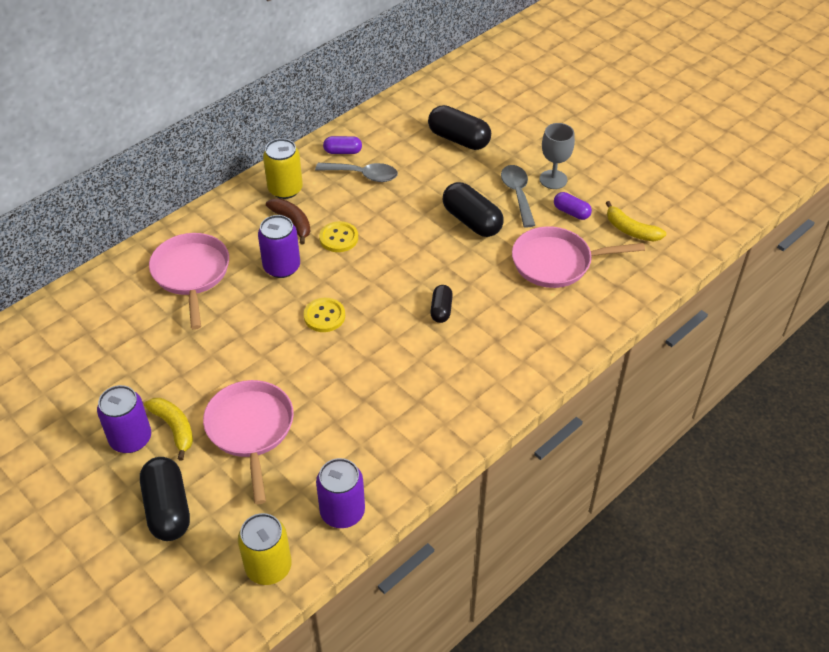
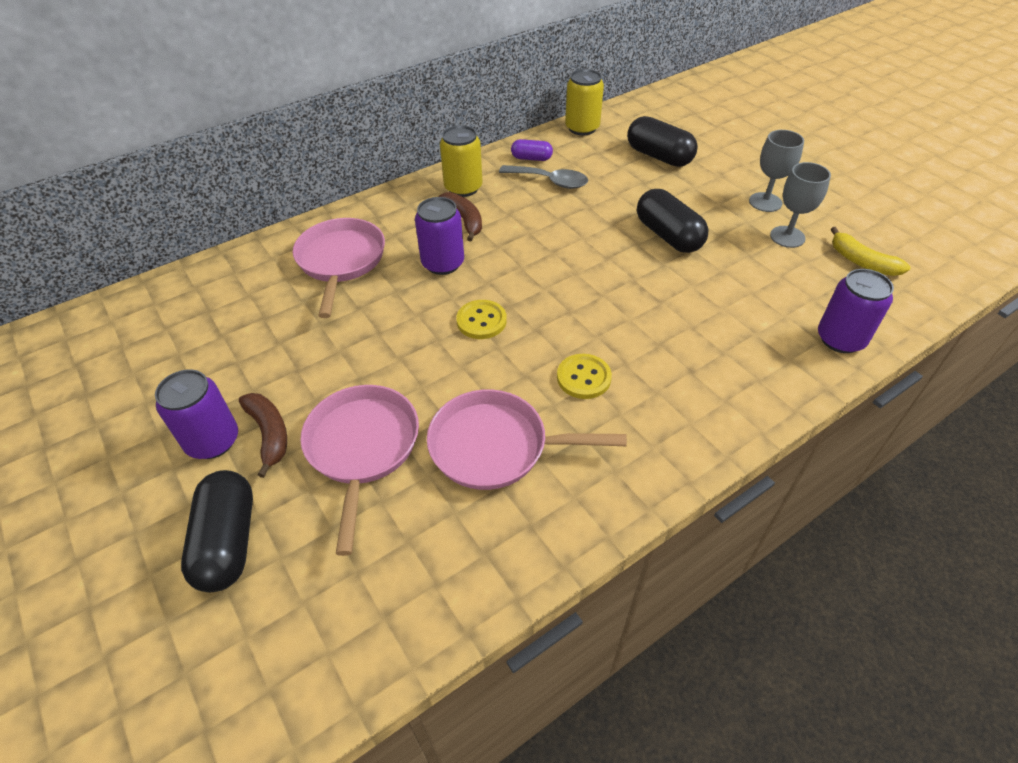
camera: 10 degrees right, 0 degrees up
(174, 428) = (269, 434): yellow banana -> brown banana
(268, 567) = (338, 652): yellow can -> yellow can (582, 128)
(339, 238) = (513, 240): yellow button -> yellow button (583, 378)
(342, 512) = (459, 580): purple can -> purple can (840, 339)
(441, 310) = (624, 328): black capsule -> none
(517, 194) = (723, 213): grey spoon -> none
(557, 262) = (770, 289): pink pan -> pink pan (496, 446)
(571, 212) = (787, 237): purple capsule -> grey goblet

